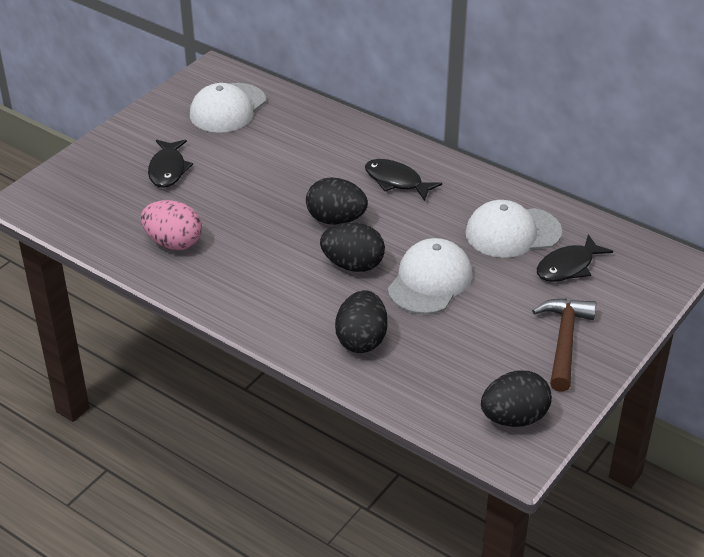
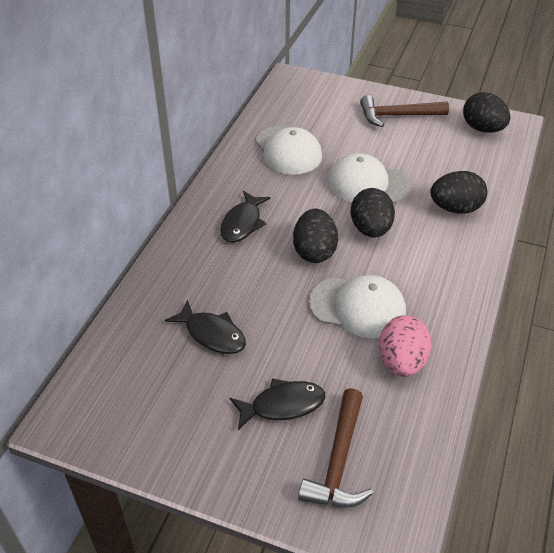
camera: 105 degrees left, 5 degrees up
(102, 187) = (339, 461): none -> brown hammer
(227, 108) = (146, 383): white cap -> white cap (358, 307)
(568, 267) = (316, 121): black fish -> black fish (212, 334)

